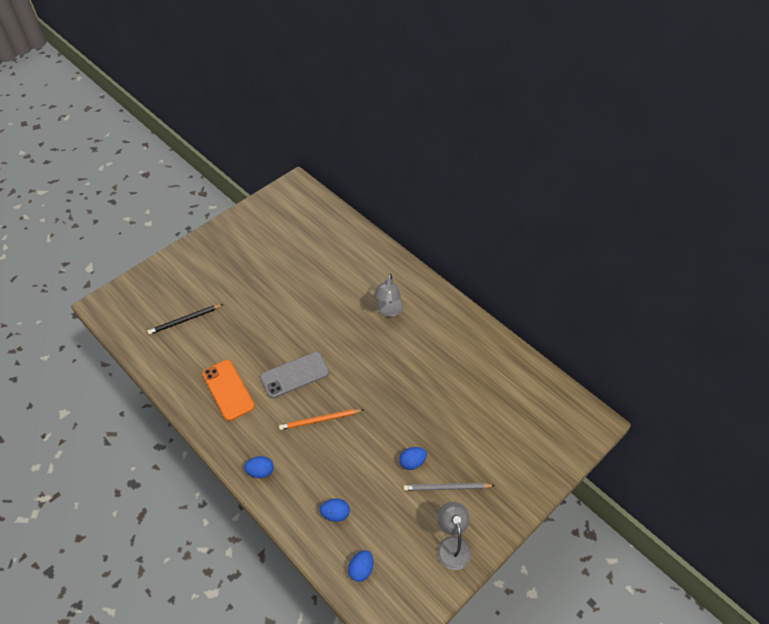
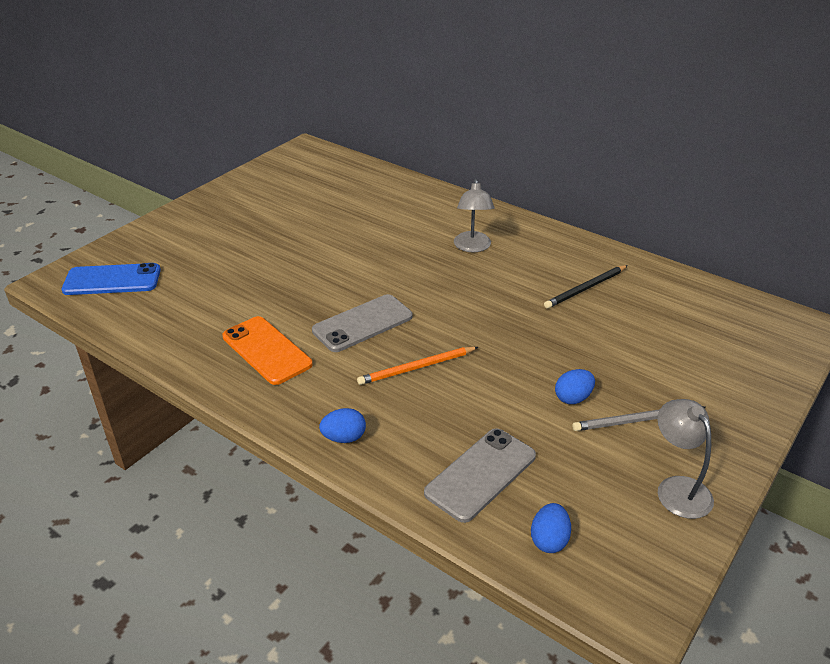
camera: 10 degrees left, 15 degrees down
(140, 309) = (112, 280): none -> blue phone
(184, 320) = (182, 284): black pencil -> black pencil (585, 289)
(335, 514) = (480, 474): blue egg -> grey phone

